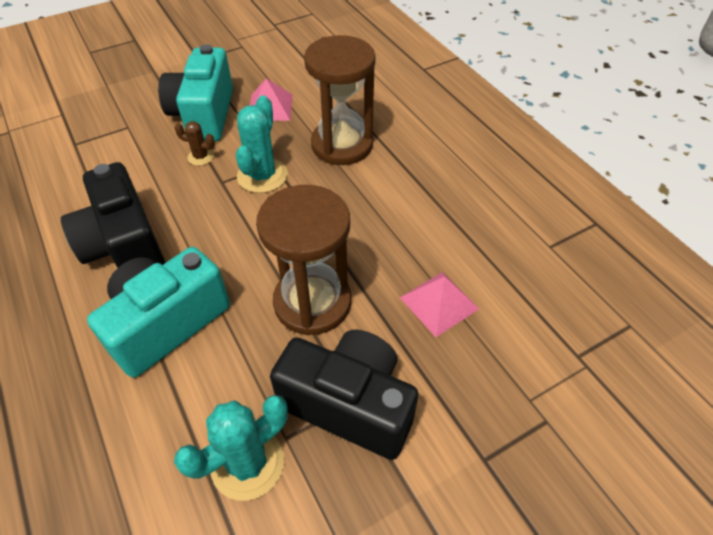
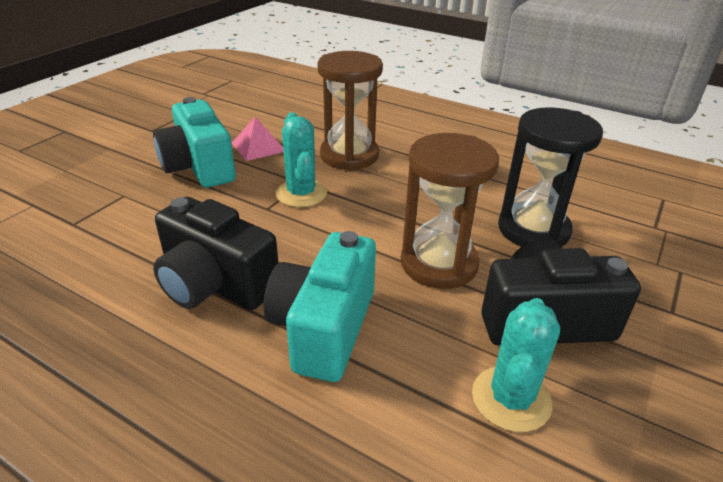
camera: 30 degrees left, 15 degrees down
(201, 157) = (227, 197): brown cactus -> none
(439, 303) = (533, 229): pink pyramid -> black hourglass

